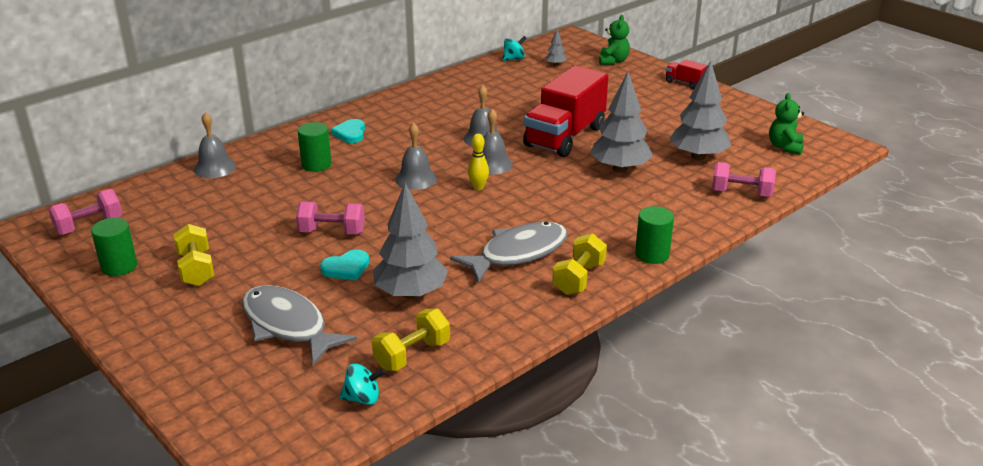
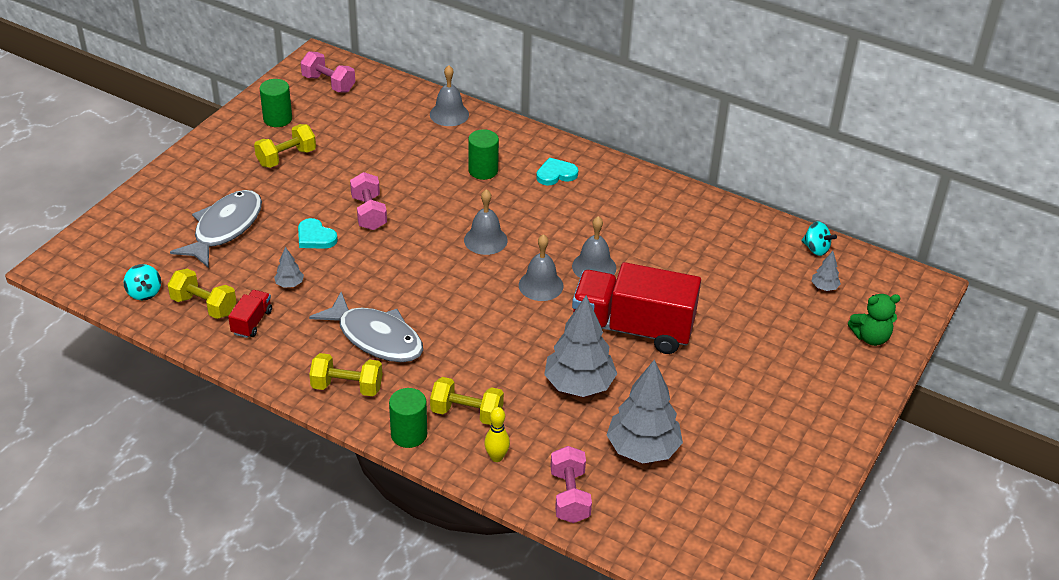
camera: 70 degrees right, 10 degrees up
(411, 293) = (289, 284): grey tree -> grey tree, size x0.43
(478, 187) = (488, 285): yellow bowling pin -> yellow bowling pin (496, 457)
(635, 222) = (467, 413): none -> yellow dumbbell
(685, 83) = (848, 415): red truck -> red truck (252, 322)
(785, 147) = (711, 531): green teddy bear -> none

